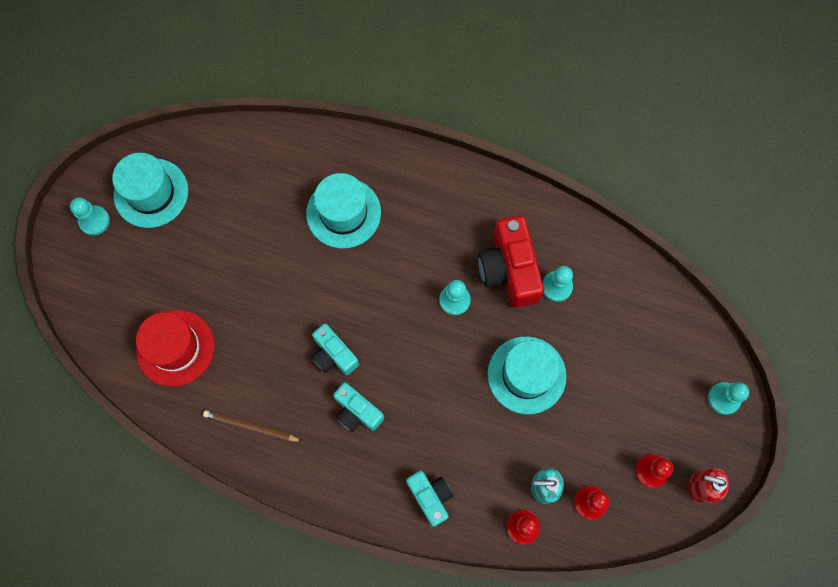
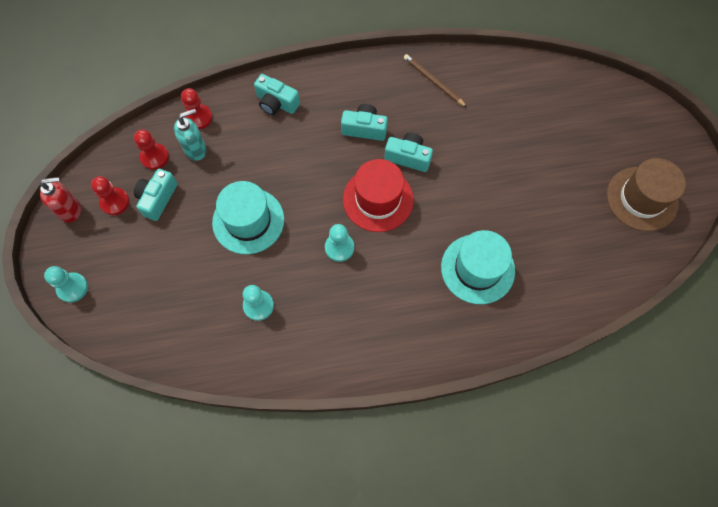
camera: 150 degrees right, 5 degrees down
(94, 221) = (663, 154): turquoise pawn -> none
(151, 193) = (642, 198): turquoise hat -> brown hat
(175, 348) = (526, 102): red hat -> red hat (378, 199)
(251, 427) = (433, 81): brown pencil -> brown pencil turned 120 degrees counterclockwise
(509, 270) = (307, 298): red camera -> none
(606, 450) = (157, 199): none -> turquoise camera

